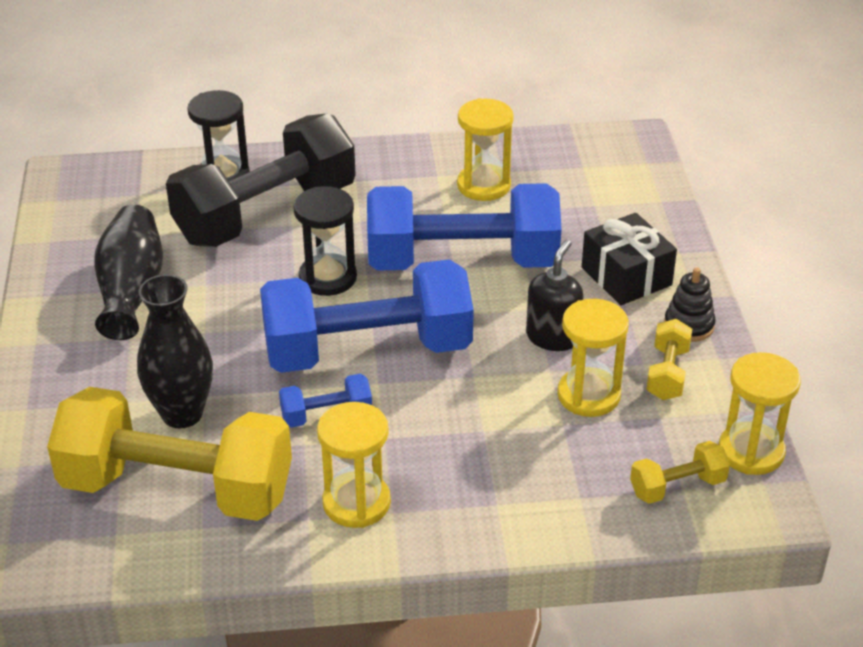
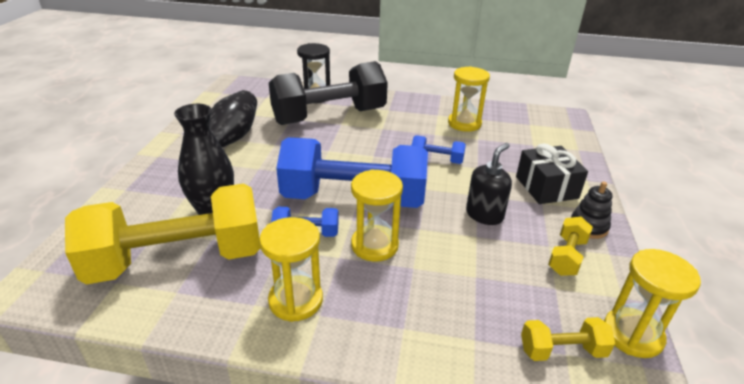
camera: 15 degrees right, 5 degrees down
(177, 489) = (178, 260): yellow dumbbell -> yellow dumbbell turned 45 degrees counterclockwise
(328, 278) = (348, 153): black hourglass -> none
(462, 261) = (436, 159): blue dumbbell -> blue dumbbell, size x0.42
(588, 395) = (501, 259): yellow hourglass -> yellow hourglass (374, 245)

